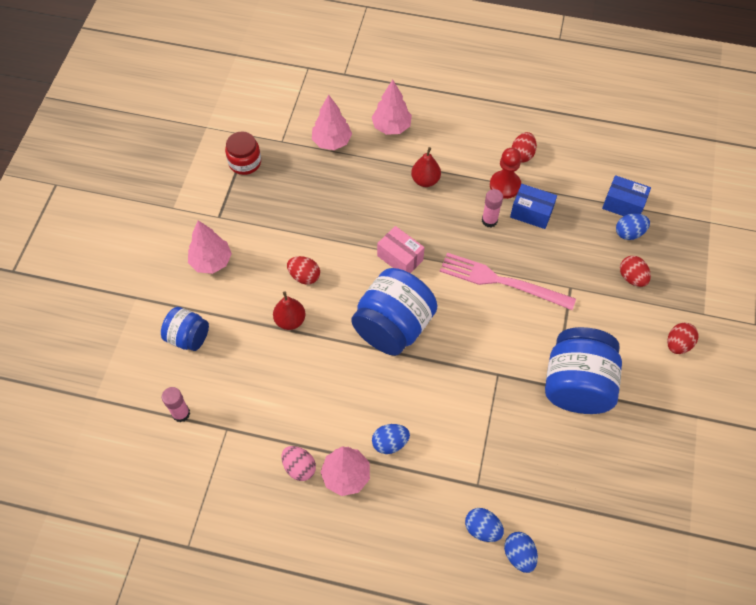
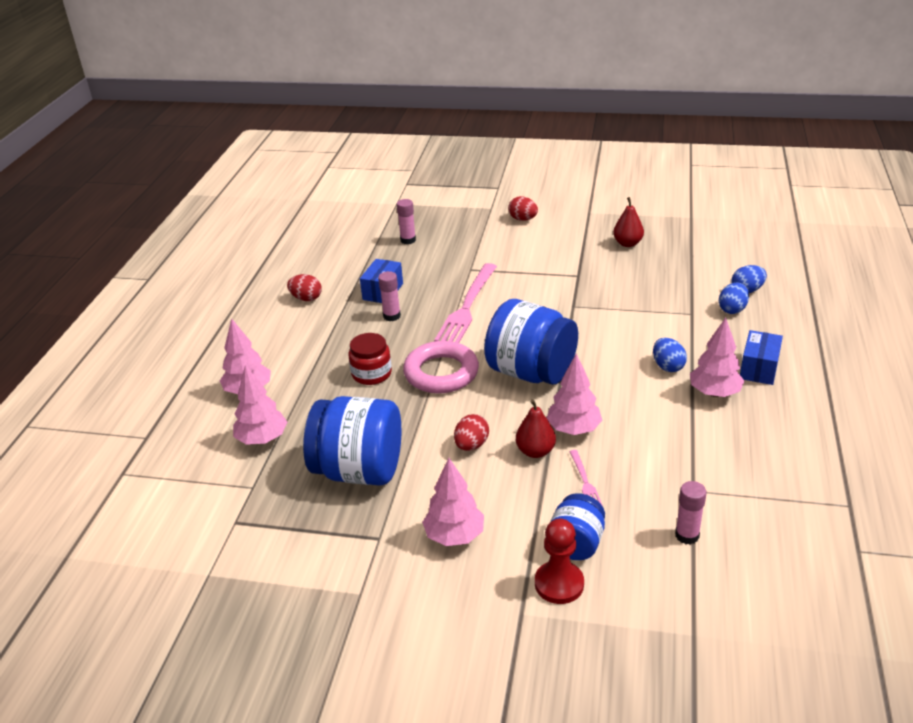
camera: 90 degrees left, 25 degrees down
(245, 162) = (284, 521): red jar -> red jar (371, 374)
(251, 351) = (585, 481): none -> pink fork
(299, 467) = (718, 426): pink egg -> none
(312, 351) = (573, 429): none -> pink tree
(400, 258) = (441, 373): pink box -> pink ring
(425, 180) = (334, 361): red pear -> red pear (627, 243)
(505, 185) = (346, 308): red pawn -> red pawn (559, 584)
(577, 385) = (574, 265): blue jar -> blue jar (359, 470)
(623, 205) = (375, 243): blue box -> blue box (758, 368)
(629, 233) = (408, 240): blue egg -> pink glue stick
(632, 278) = (457, 239): red egg -> none

